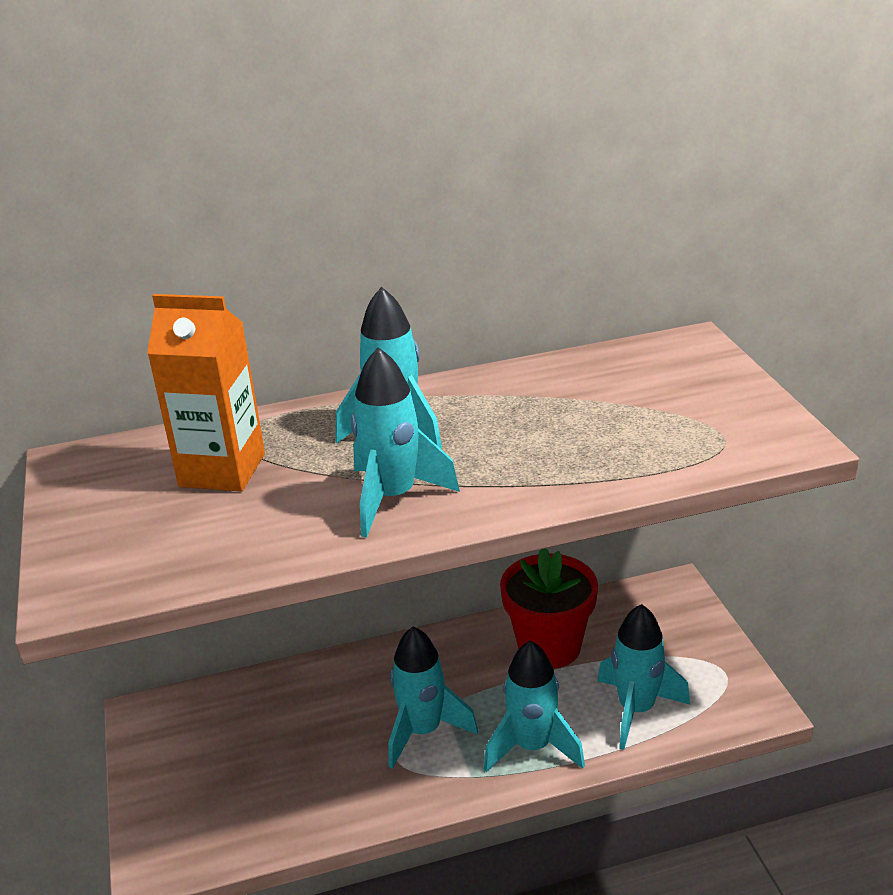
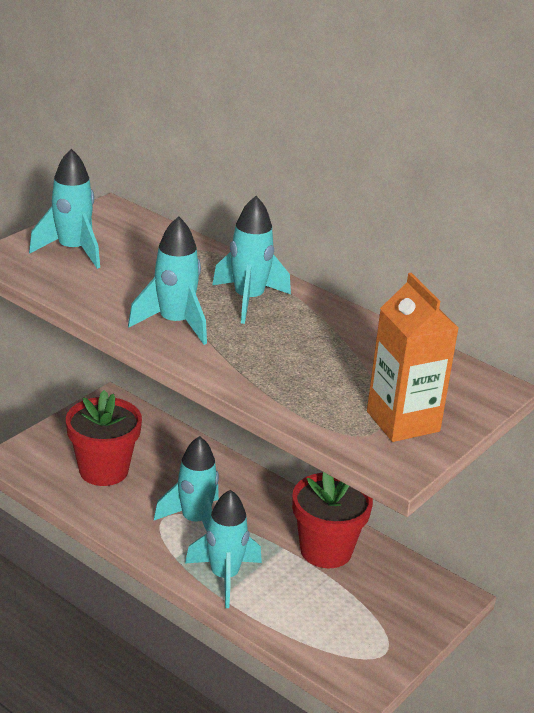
camera: 50 degrees right, 0 degrees up
(222, 470) = (147, 258): orange carton -> orange carton (403, 421)
(264, 777) = (104, 470): none -> red flower pot
(636, 709) = (303, 616): turquoise rocket -> turquoise rocket (73, 250)

